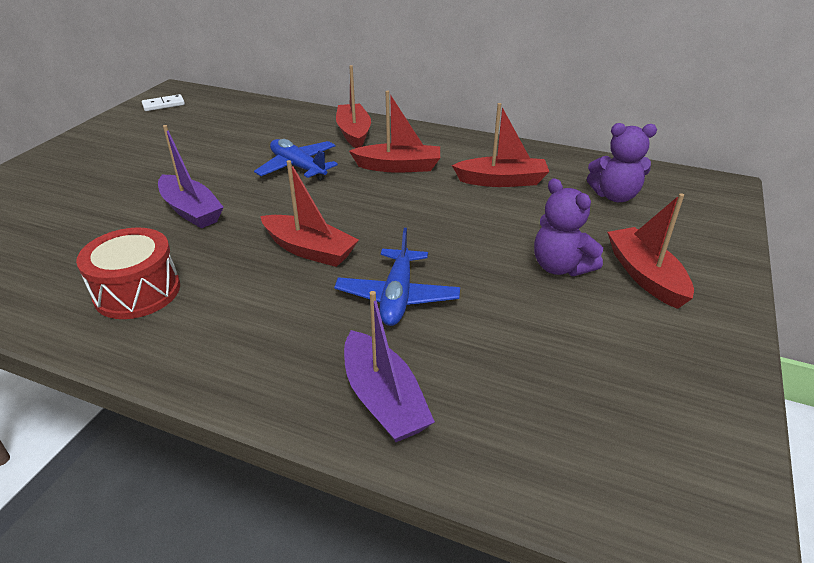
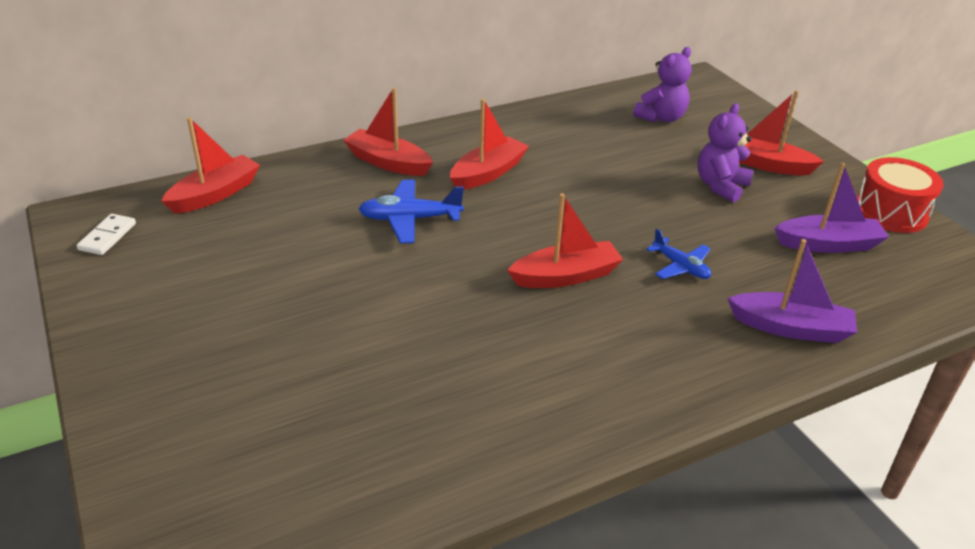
camera: 50 degrees left, 0 degrees up
(137, 291) = (518, 394): red drum -> red drum (891, 212)
(191, 210) = (407, 311): purple boat -> purple boat (828, 244)
(397, 296) = (680, 266): blue plane -> blue plane, size x0.66
(502, 181) = (579, 144): red boat -> red boat (215, 194)
(560, 267) = (720, 186): purple teddy bear -> purple teddy bear turned 120 degrees clockwise

